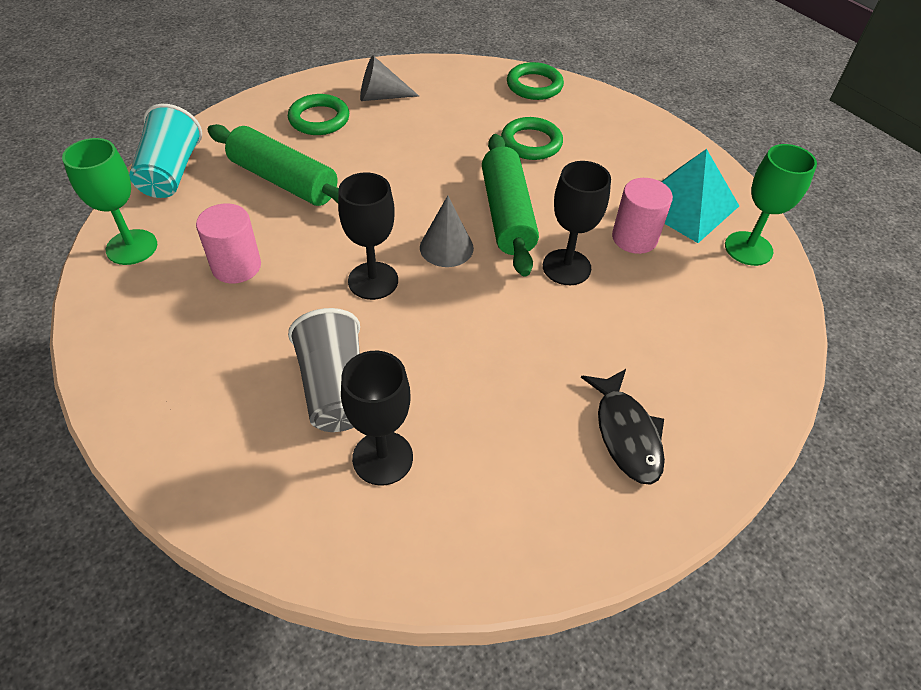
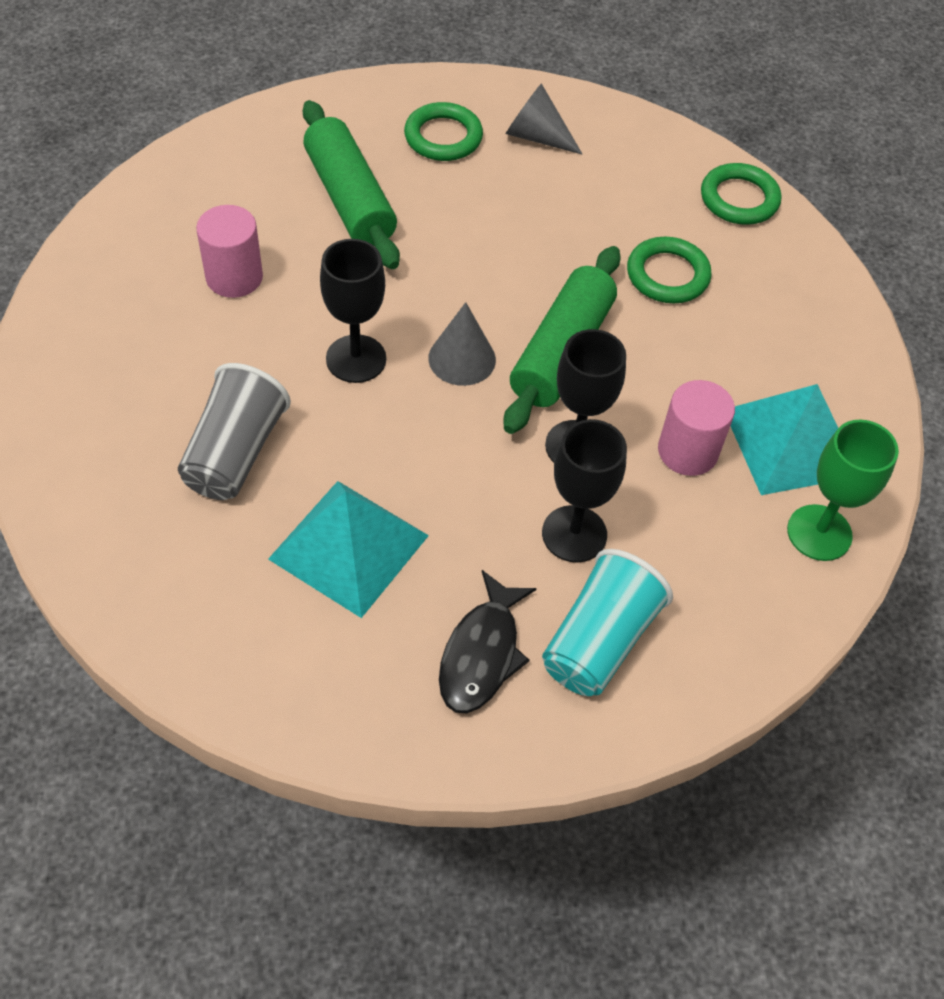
camera: 30 degrees right, 5 degrees up
(132, 247) = (151, 209): green goblet -> none
(171, 172) = (243, 138): turquoise cup -> turquoise cup (599, 641)
(382, 458) = (228, 544): black goblet -> black goblet (574, 534)
(474, 411) = (349, 547): none -> turquoise pyramid

